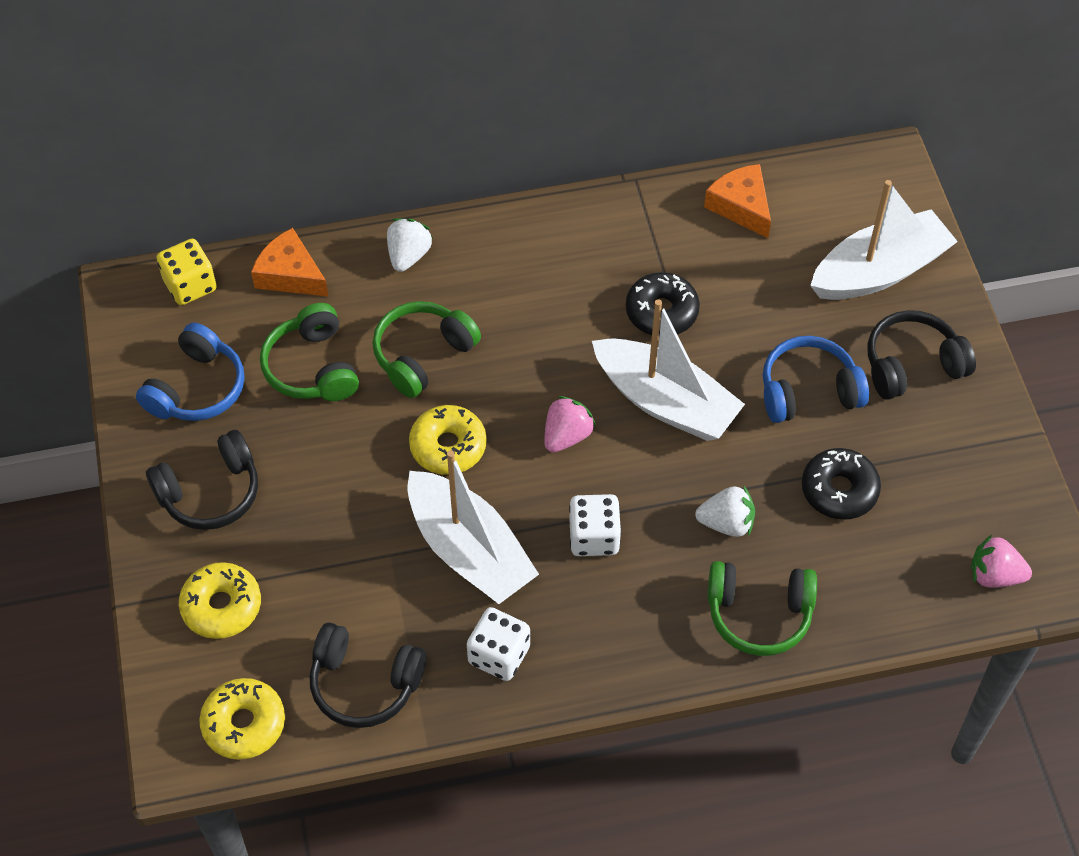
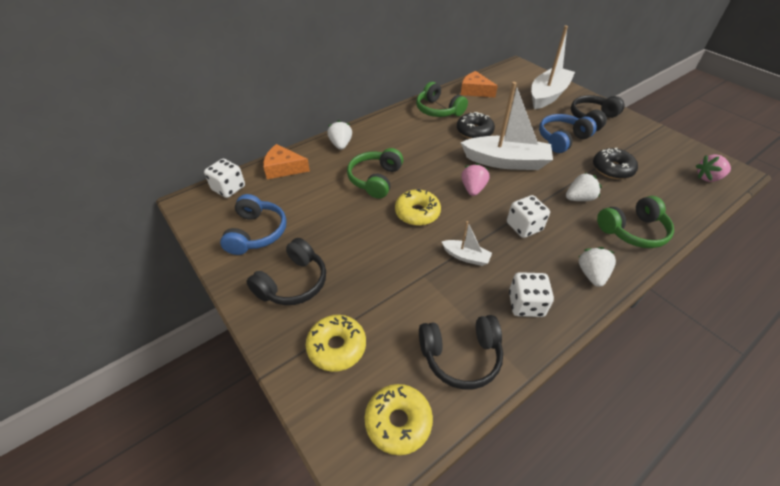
camera: 25 degrees left, 10 degrees down
(190, 285) = (228, 188): yellow dice -> white dice
(312, 367) = (319, 202): green headphones -> green headphones (438, 110)
(469, 550) = (466, 257): white boat -> white boat, size x0.46
(629, 653) = (591, 274): none -> white strawberry

